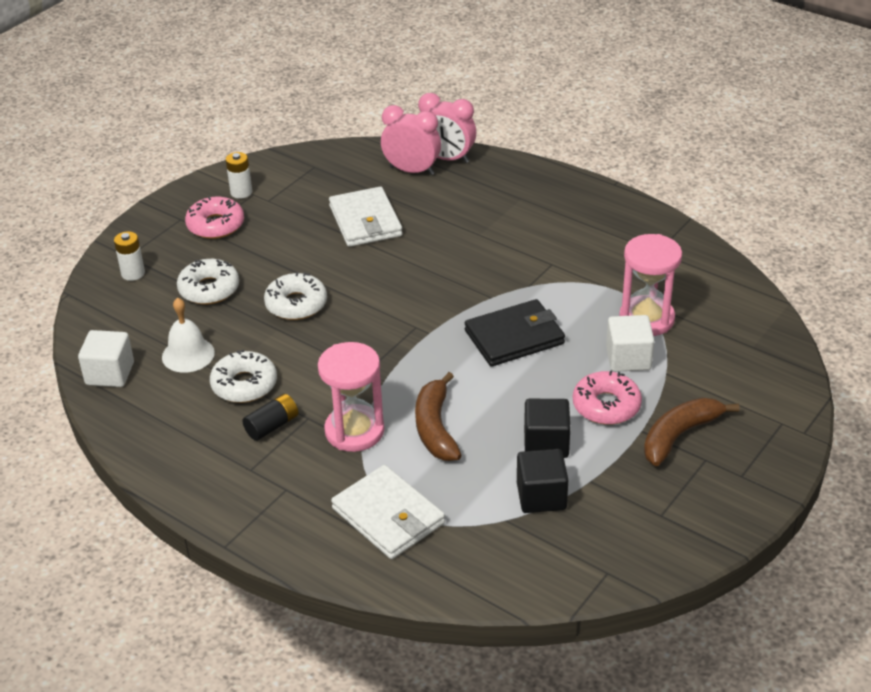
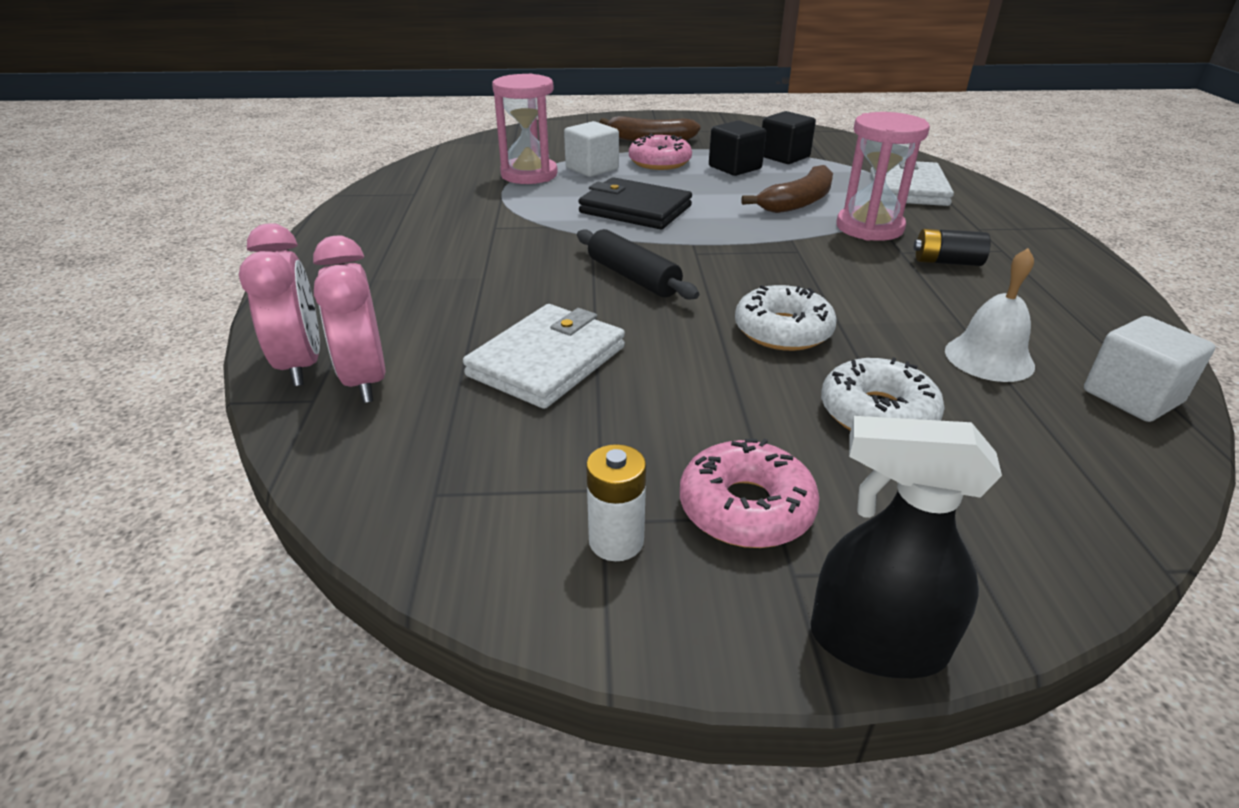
camera: 130 degrees left, 5 degrees down
(133, 273) = (993, 521): white battery -> none
(141, 218) = (876, 642): none -> black spray bottle
(244, 385) = (942, 299): white donut -> none
(414, 285) = (633, 277): none -> black rolling pin

